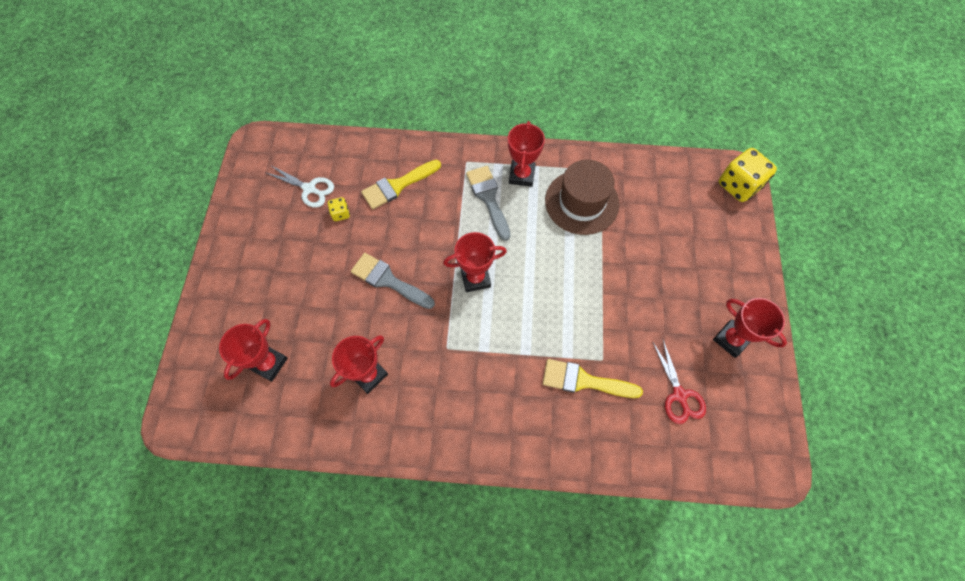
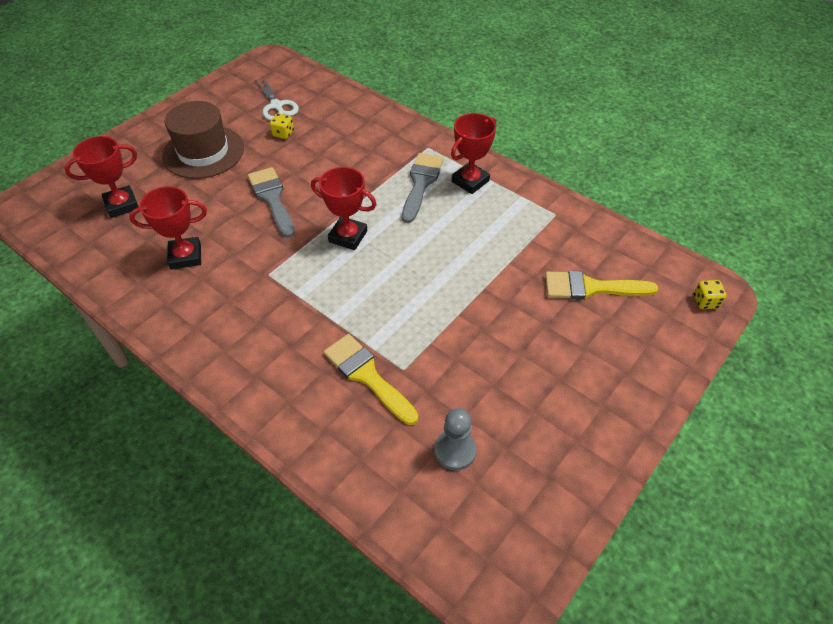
camera: 35 degrees right, 15 degrees down
(397, 186) = (349, 137): yellow brush -> yellow brush (591, 288)
(581, 202) = (510, 230): brown hat -> brown hat (203, 152)
(679, 395) = (455, 450): red scissors -> grey pawn
(731, 339) = (564, 436): red trophy -> none
(738, 185) = (705, 302): yellow dice -> yellow dice, size x0.48

